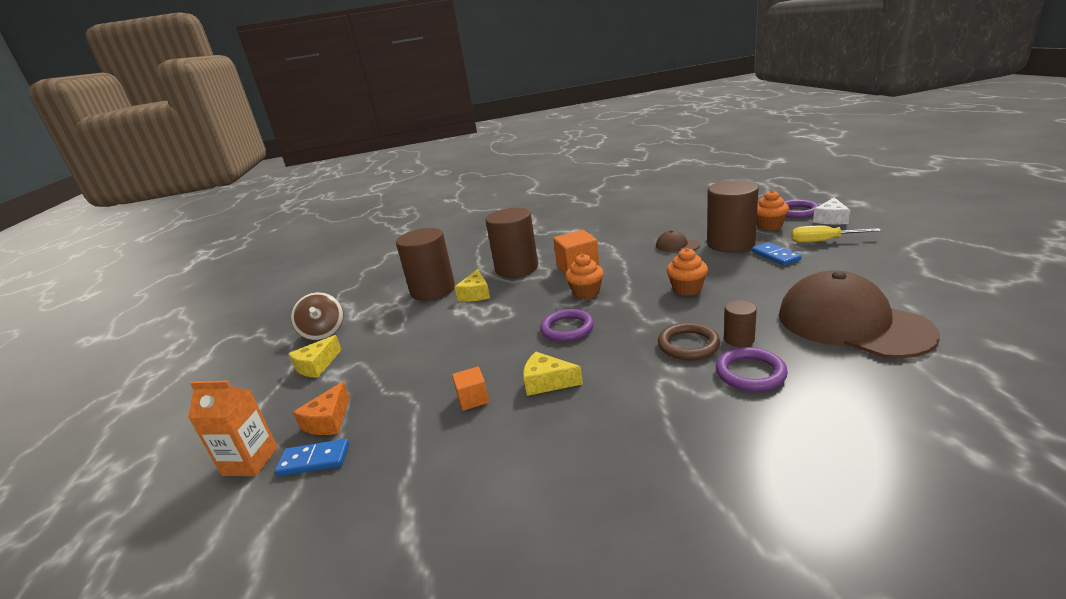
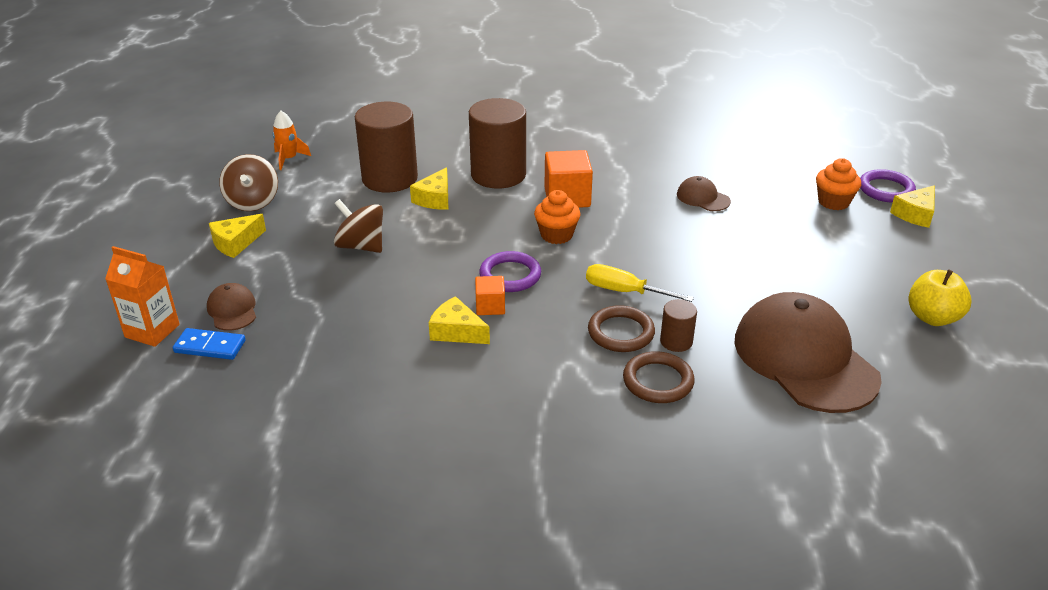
camera: 10 degrees right, 10 degrees up
(328, 420) = (232, 310): orange cheese -> brown cap
(345, 297) = (289, 159): none -> orange rocket
(429, 340) = (361, 246): none -> brown spinning top
(473, 399) = (377, 328): orange cube -> orange cube (490, 306)
(687, 289) = (669, 264): orange cupcake -> none
(730, 244) = (766, 215): brown cylinder -> none
(750, 373) = (658, 381): purple ring -> brown ring
(775, 256) = (802, 248): blue domino -> none
(823, 241) = (875, 244): yellow screwdriver -> yellow screwdriver (625, 292)
(831, 219) = (915, 214): white cheese -> yellow cheese
(913, 272) = (932, 317): none -> yellow apple

